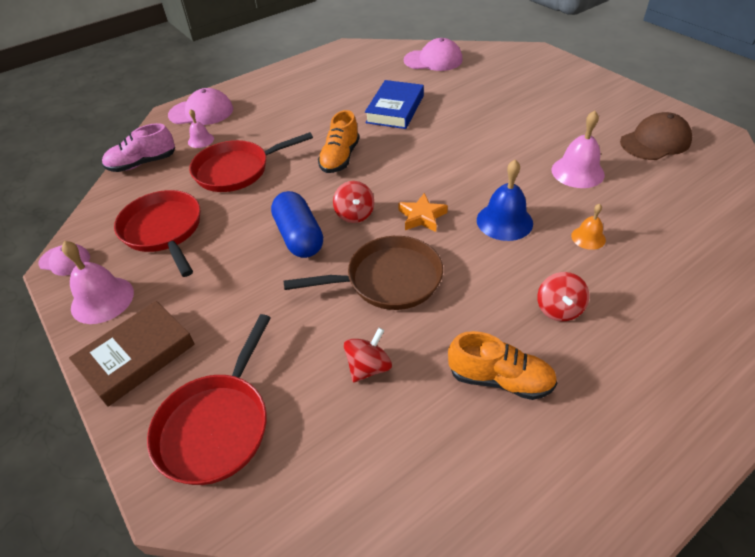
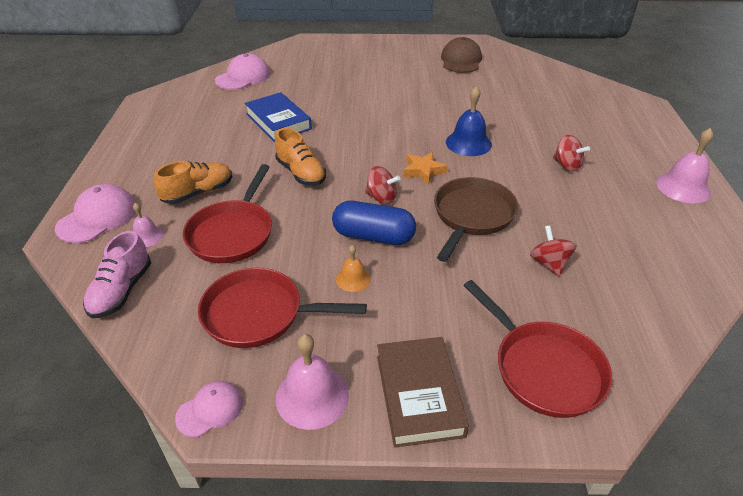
camera: 55 degrees left, 5 degrees down
(499, 379) = (605, 215): orange shoe -> orange shoe (198, 193)
(577, 172) = (454, 96): pink bell -> pink bell (683, 187)
(588, 237) = (518, 124): orange bell -> orange bell (353, 279)

